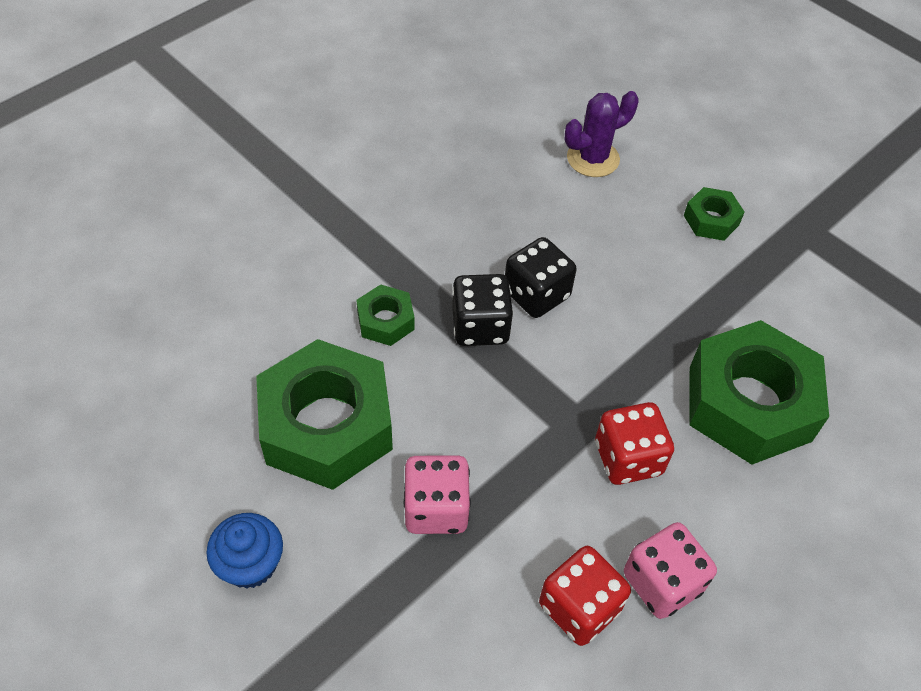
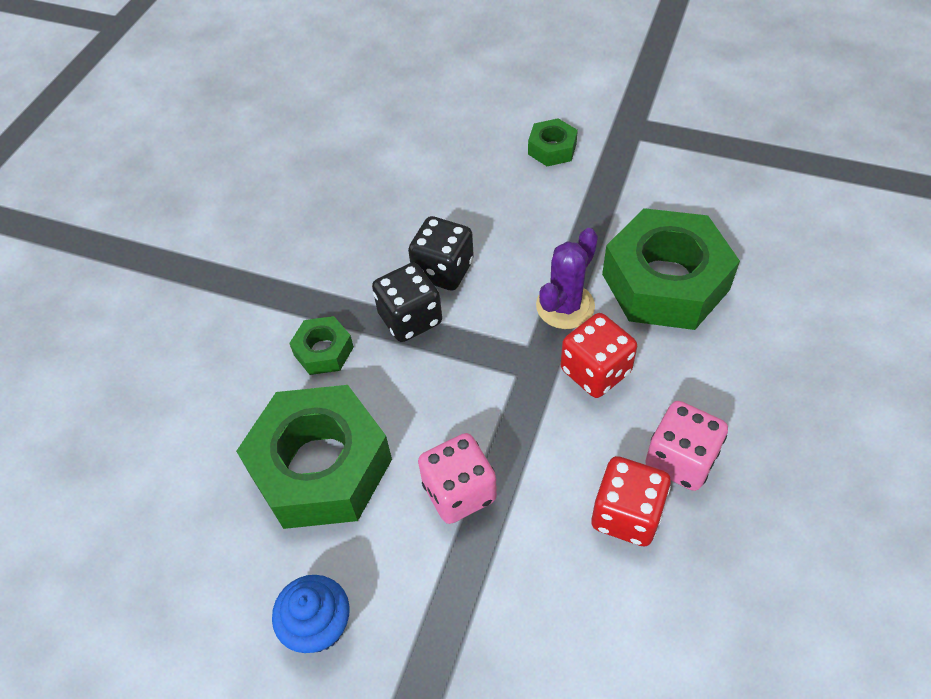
camera: 20 degrees left, 0 degrees up
(593, 158) = (427, 138): purple cactus -> purple cactus (565, 306)

